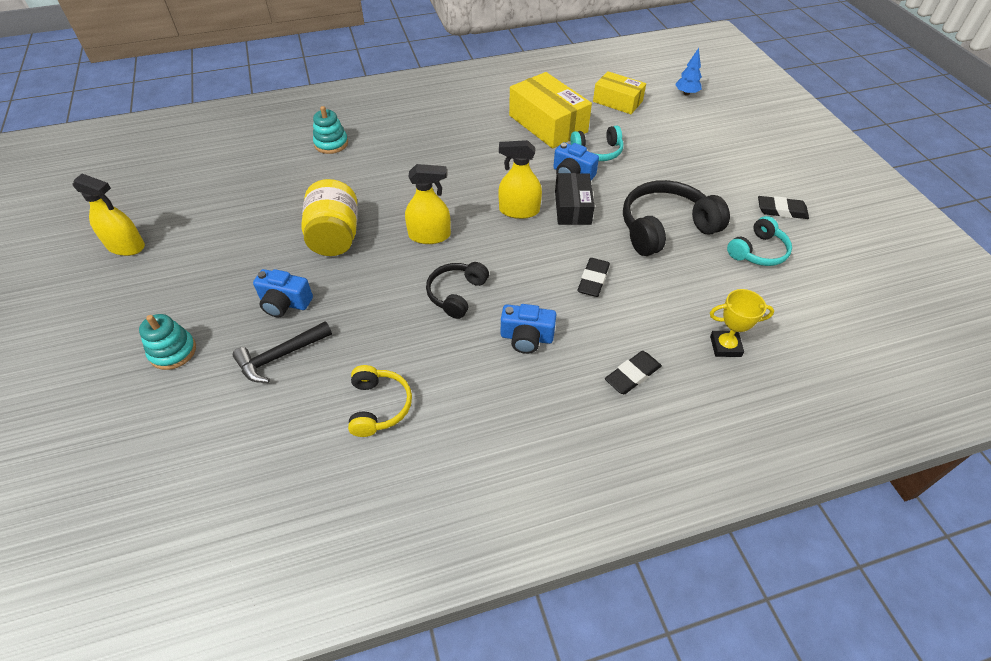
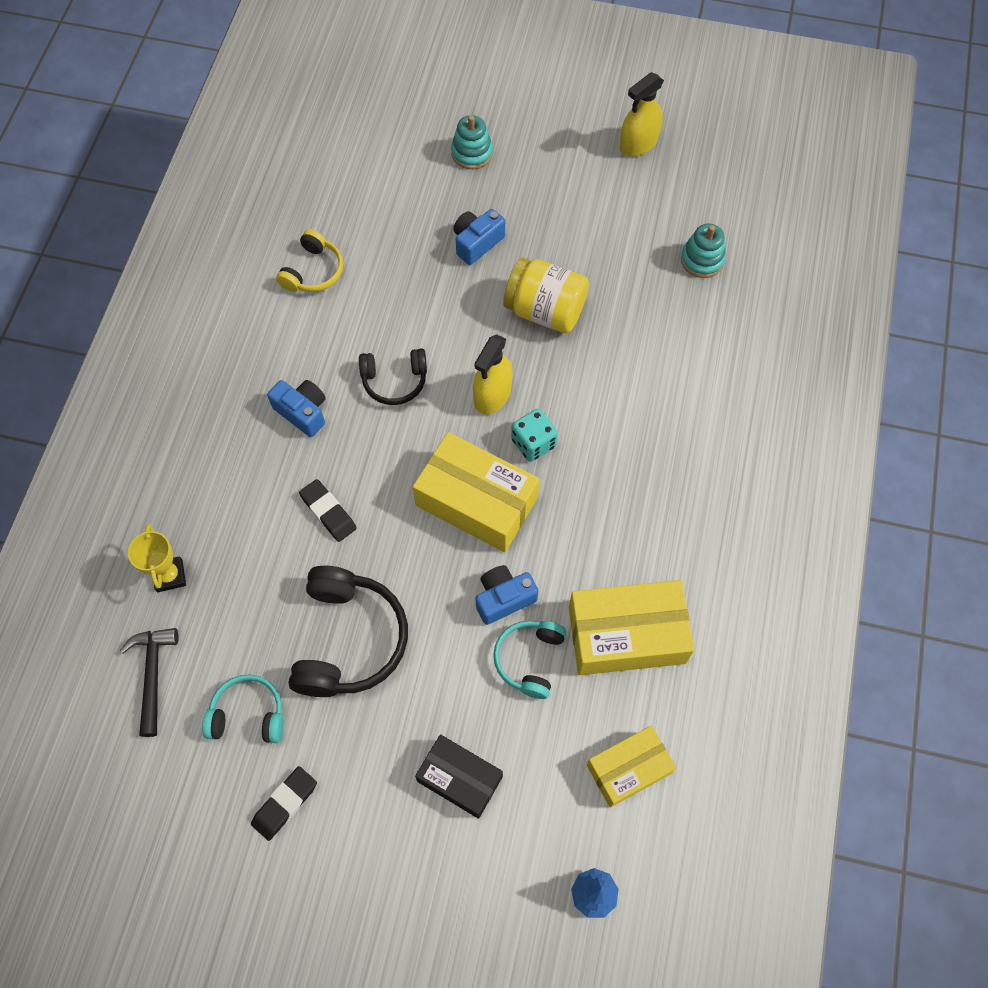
camera: 120 degrees right, 15 degrees up
(280, 356) = (415, 222): black hammer -> black hammer (153, 675)
(331, 144) = (721, 363): turquoise stacking toy -> turquoise stacking toy (702, 260)
(379, 406) = (313, 271): yellow headphones -> yellow headphones turned 90 degrees counterclockwise
(454, 201) = (533, 443): none -> turquoise dice
(456, 294) = (394, 381): black headphones -> black headphones turned 120 degrees clockwise
(519, 210) = (476, 501): yellow spray bottle -> yellow box
(526, 337) = (302, 412): blue camera -> blue camera turned 90 degrees clockwise
(572, 207) = (445, 561): black box -> black box (460, 779)
(632, 375) = (202, 473): black eraser -> none
(725, 346) = (170, 576): yellow trophy -> yellow trophy turned 45 degrees counterclockwise
(758, 251) = (248, 714): turquoise headphones -> turquoise headphones turned 105 degrees clockwise

